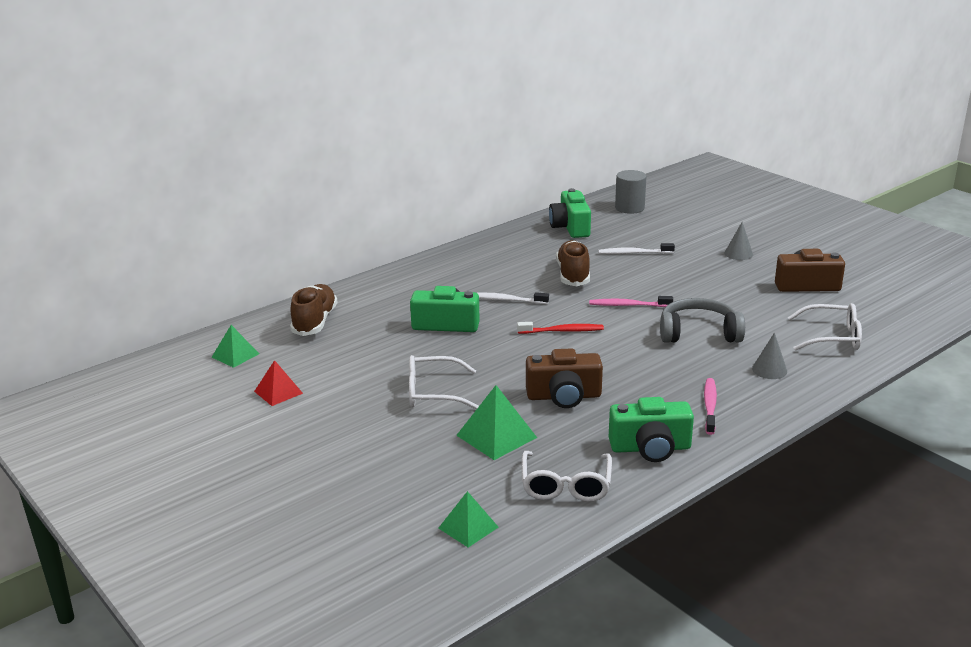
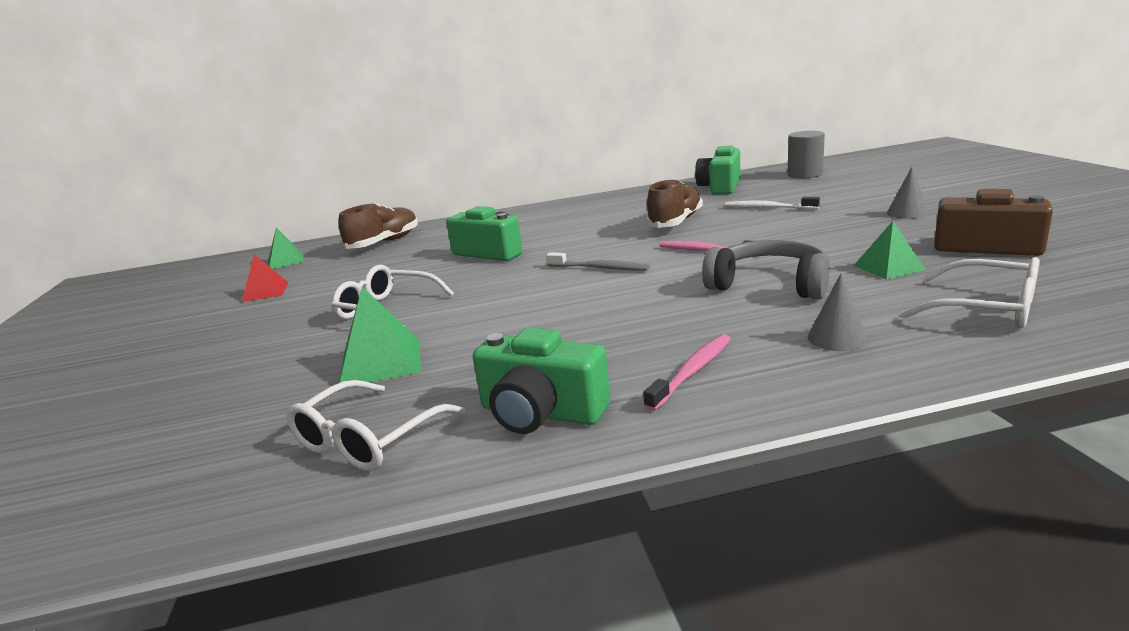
camera: 30 degrees right, 5 degrees down
(468, 527) = (184, 467): green pyramid -> green pyramid (888, 267)
(506, 300) = (576, 238): white toothbrush -> none
(562, 331) = (599, 268): red toothbrush -> grey toothbrush
(564, 396) = (514, 331): brown camera -> none

